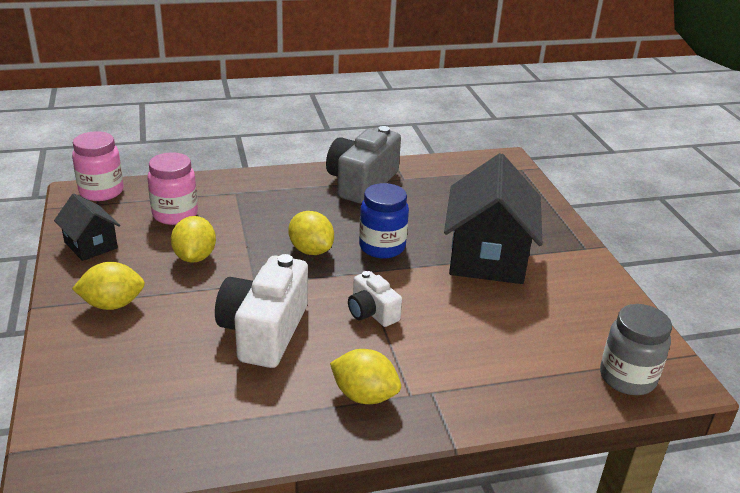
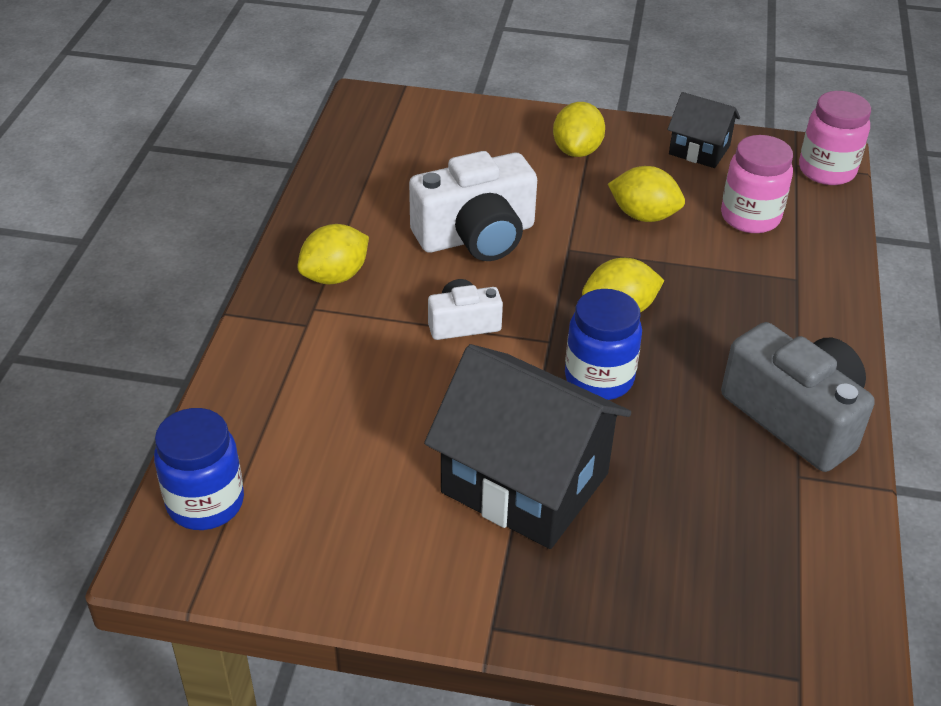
camera: 115 degrees right, 10 degrees up
(91, 245) = (699, 150): black house -> black house turned 45 degrees clockwise
(264, 331) = (476, 236): white camera -> white camera turned 120 degrees clockwise
(627, 378) = (205, 503): grey jar -> blue jar

